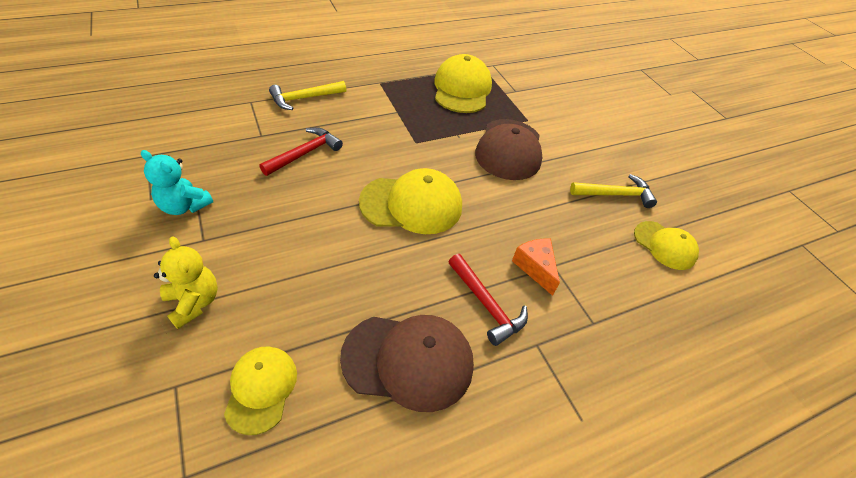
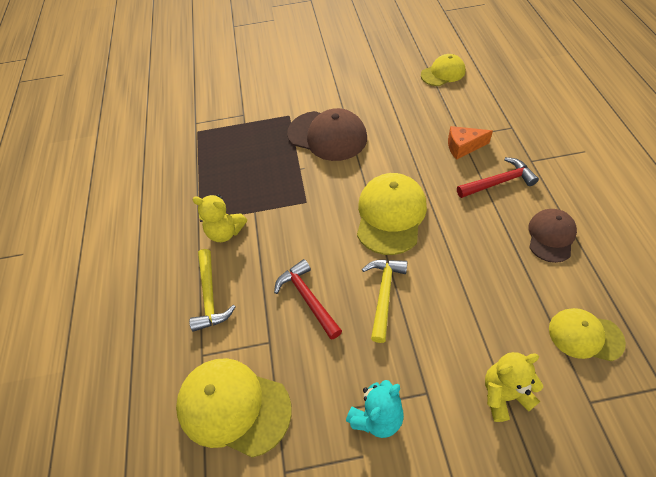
camera: 65 degrees left, 5 degrees up
(371, 98) = (225, 232): none -> yellow teddy bear
(408, 361) = (551, 236): brown cap -> brown cap, size x0.62
(462, 89) = (230, 154): yellow cap -> yellow cap (233, 406)
(615, 194) = (390, 84): yellow hammer -> yellow hammer (384, 294)

